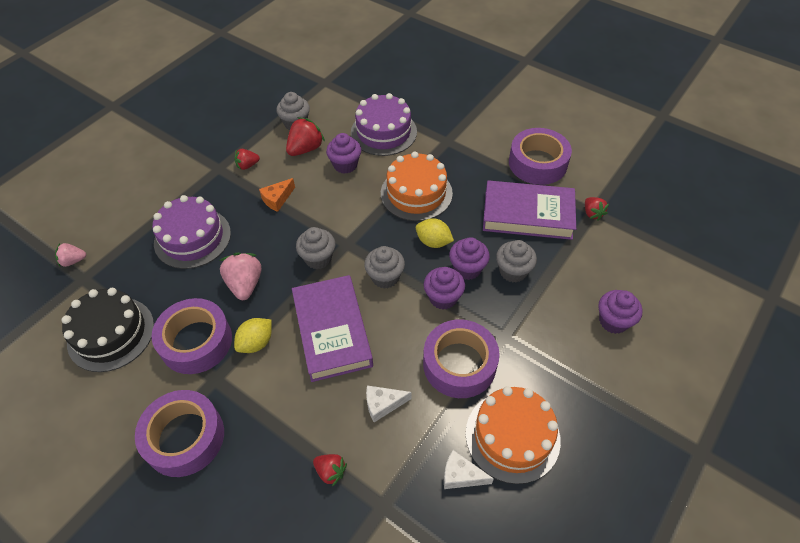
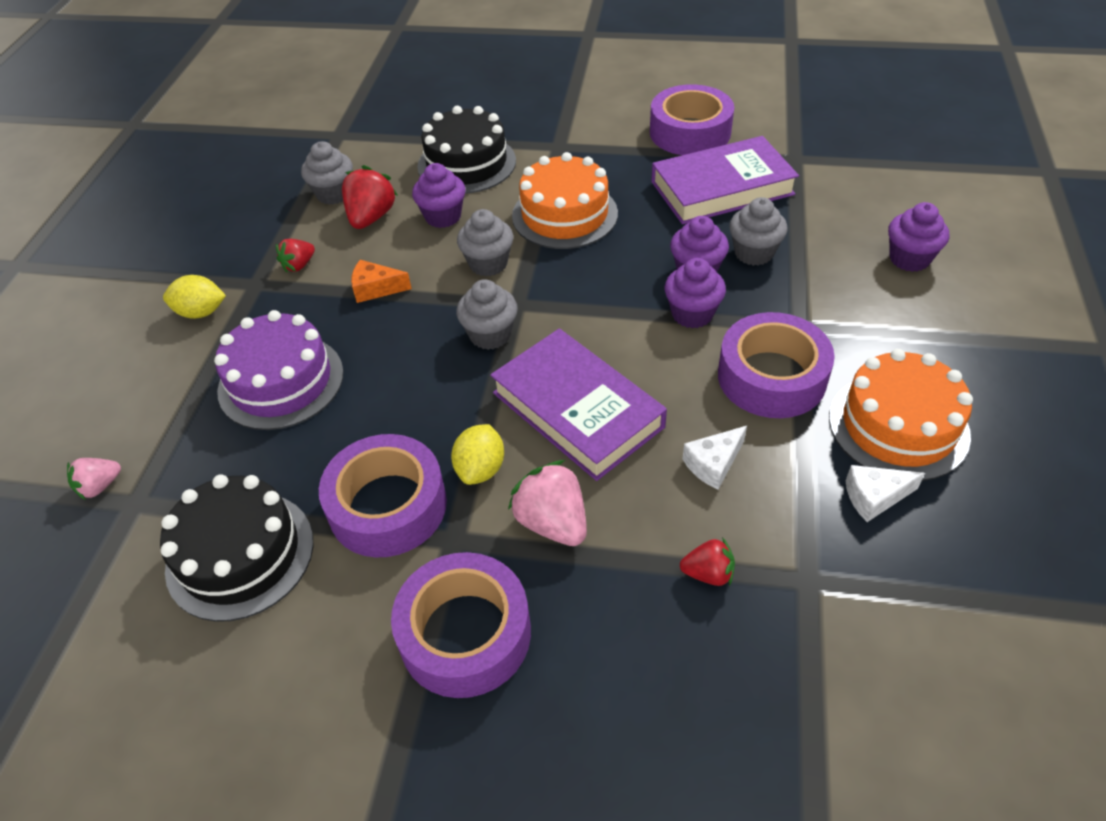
camera: 25 degrees left, 5 degrees down
(245, 284) = (407, 406): pink strawberry -> pink strawberry (552, 522)
(277, 199) = (376, 289): orange cheese -> orange cheese turned 75 degrees clockwise
(383, 132) = (467, 163): purple cake -> black cake
(385, 277) = (599, 321): grey cupcake -> grey cupcake (488, 264)
(433, 242) = (630, 259): yellow lemon -> yellow lemon (201, 312)
(592, 213) = (795, 161): red strawberry -> none

